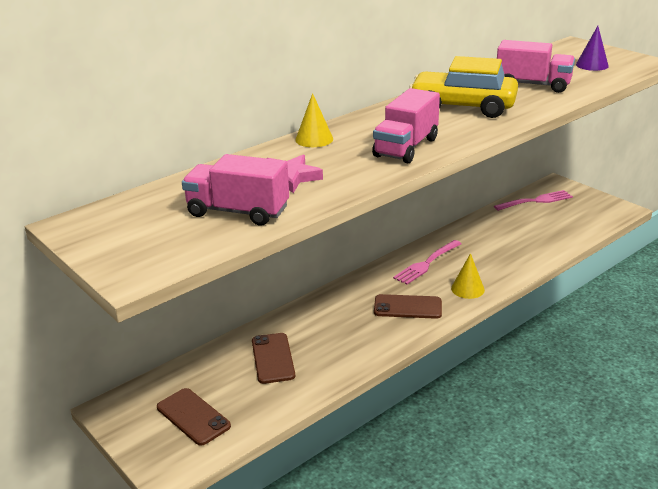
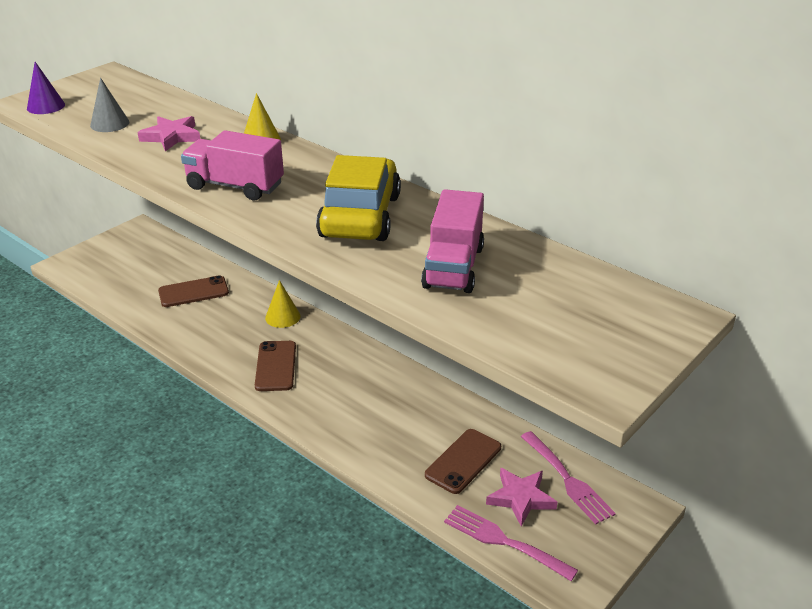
camera: 80 degrees right, 5 degrees up
(193, 417) = (122, 265): brown phone -> brown phone (463, 461)
(238, 211) = (109, 124): pink truck -> grey cone
(426, 264) = (367, 376): pink fork -> pink fork (503, 541)
(467, 289) = (314, 410): yellow cone -> yellow cone (282, 317)
(554, 217) = (520, 498): none -> pink star
(592, 65) = (565, 325): purple cone -> purple cone (46, 106)

